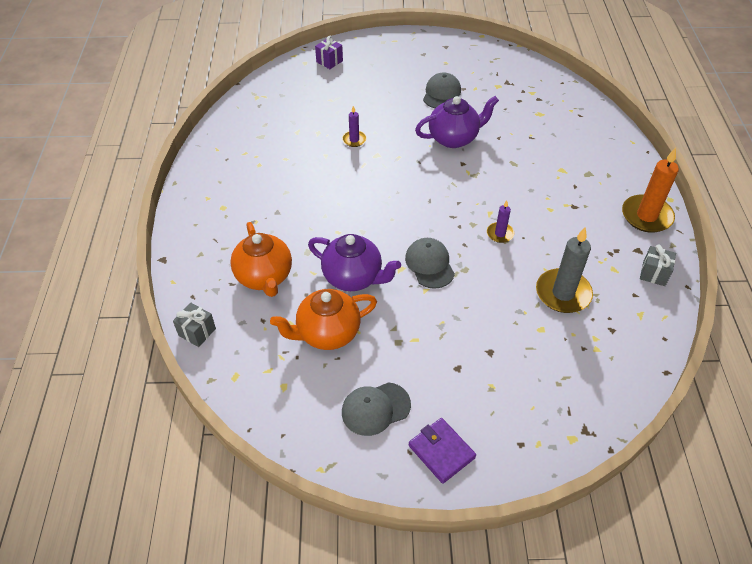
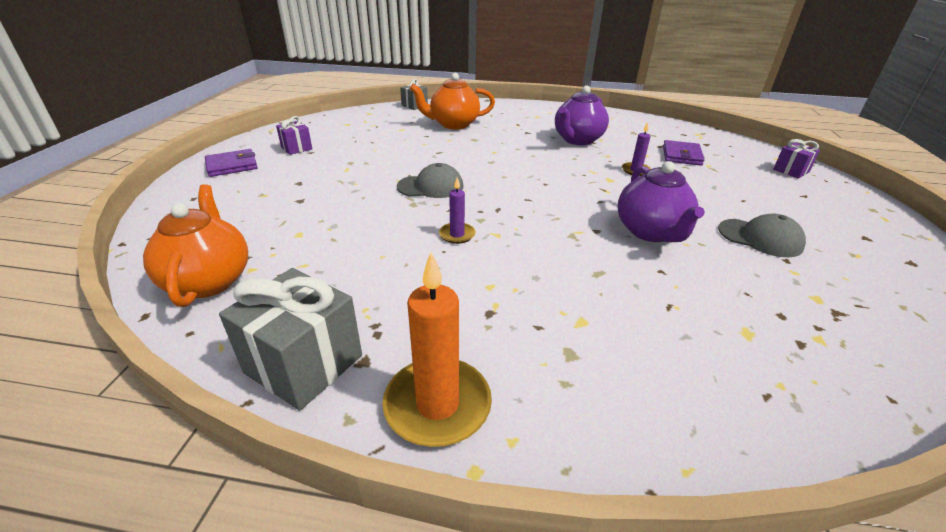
camera: 100 degrees right, 15 degrees down
(313, 112) = (681, 155): none -> purple wallet
(327, 333) = (382, 139): orange teapot -> orange teapot (209, 280)
(353, 277) = (434, 153): purple teapot -> purple teapot (577, 140)
(375, 409) = (296, 148): grey cap -> purple gift
(563, 293) = (335, 261): grey candle -> none
(653, 273) = (304, 364): grey gift -> grey gift, size x1.81

